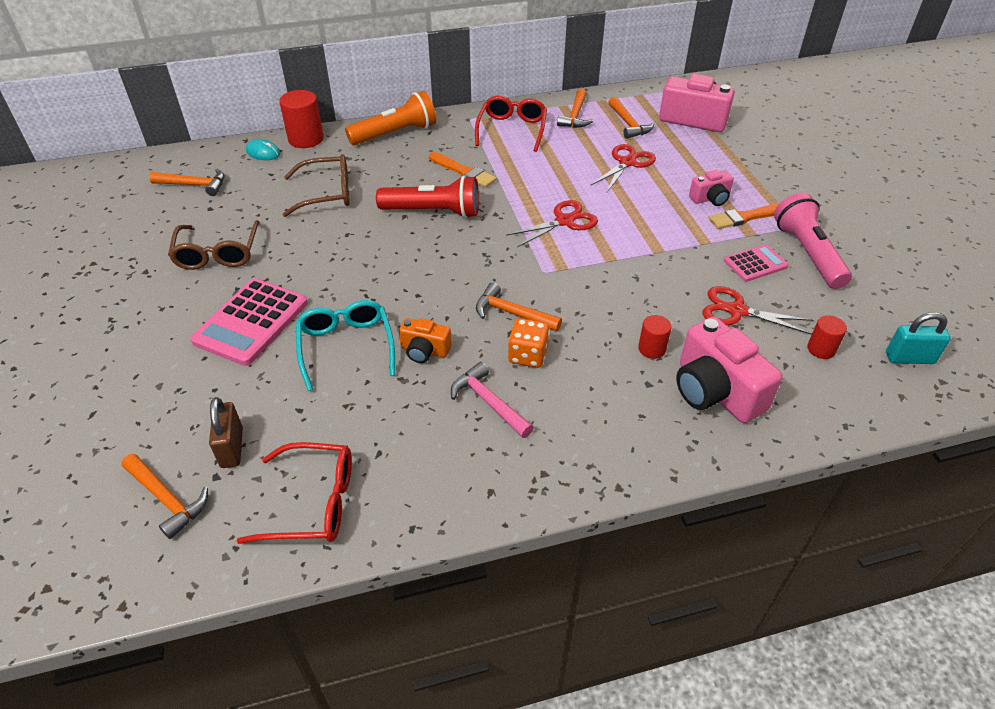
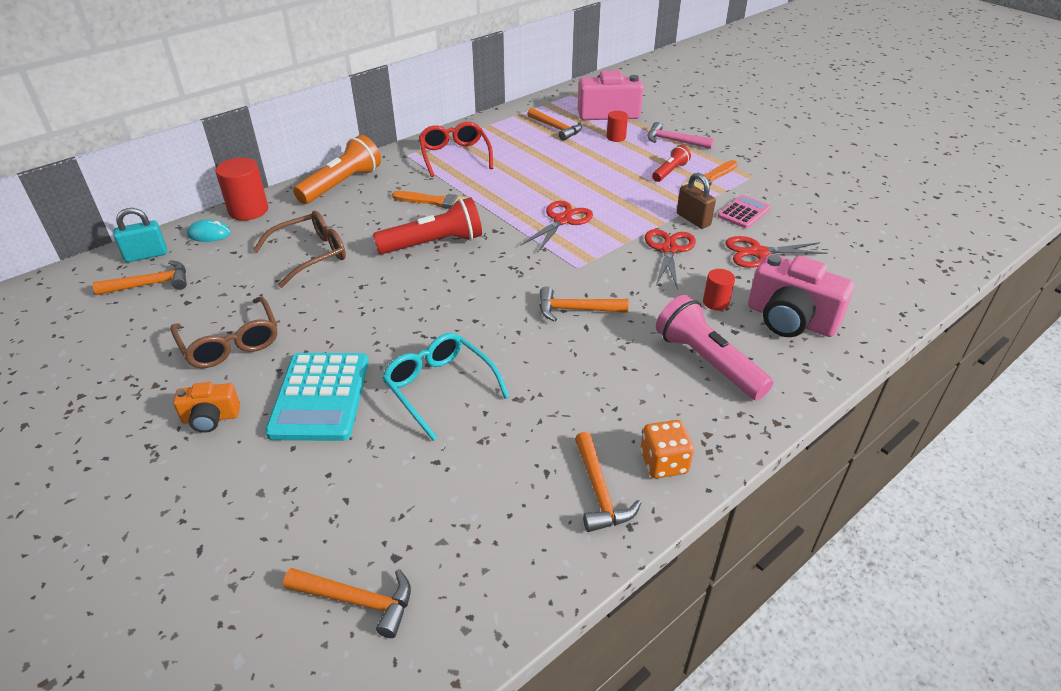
camera: 25 degrees left, 5 degrees down
(232, 448) = (392, 523): brown padlock -> brown padlock (693, 219)
(251, 322) = (320, 397): pink calculator -> turquoise calculator
(314, 503) = (518, 541): red glasses -> none
(424, 351) = (520, 367): orange camera -> orange camera (211, 418)
(488, 402) = (613, 391): pink hammer -> pink hammer (674, 141)
(528, 355) = (617, 340): orange dice -> orange dice (664, 463)
(575, 116) = (504, 132): orange hammer -> orange hammer (599, 492)
(627, 163) = (579, 160): red scissors -> red scissors (669, 249)
(710, 198) = (670, 172): pink camera -> red flashlight
(807, 253) = (776, 194): pink flashlight -> pink flashlight (708, 362)
(821, 349) = (841, 263): red cylinder -> red cylinder (616, 137)
(909, 358) = (905, 250): turquoise padlock -> turquoise padlock (146, 255)

